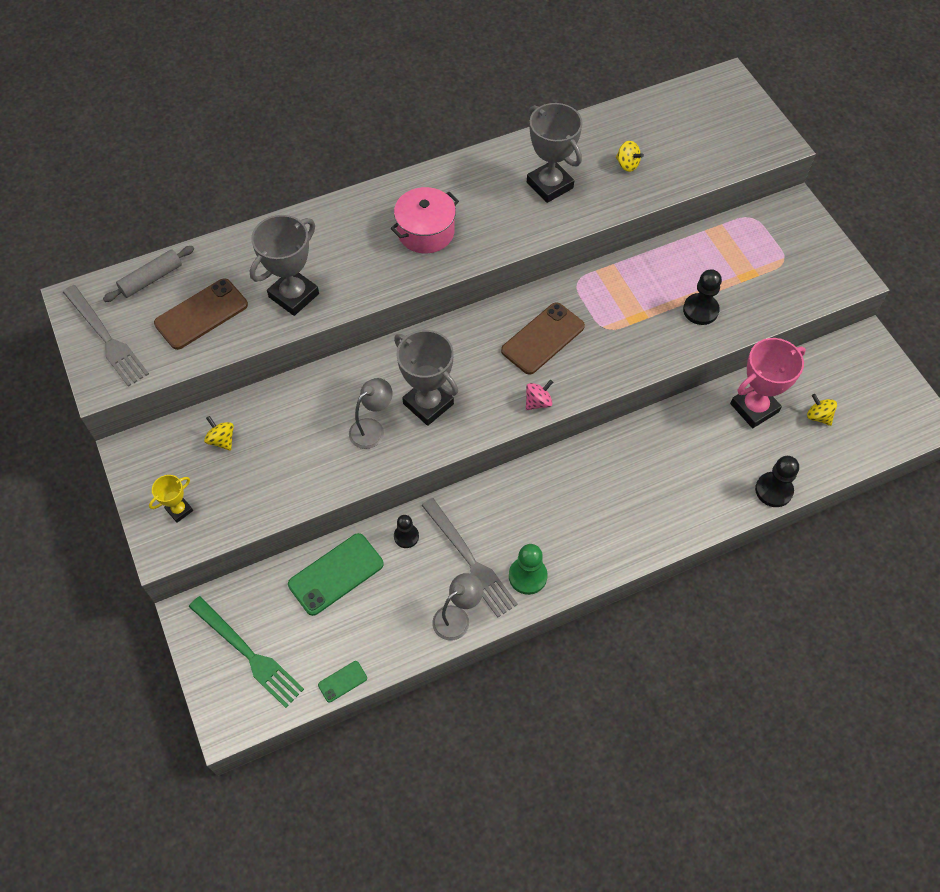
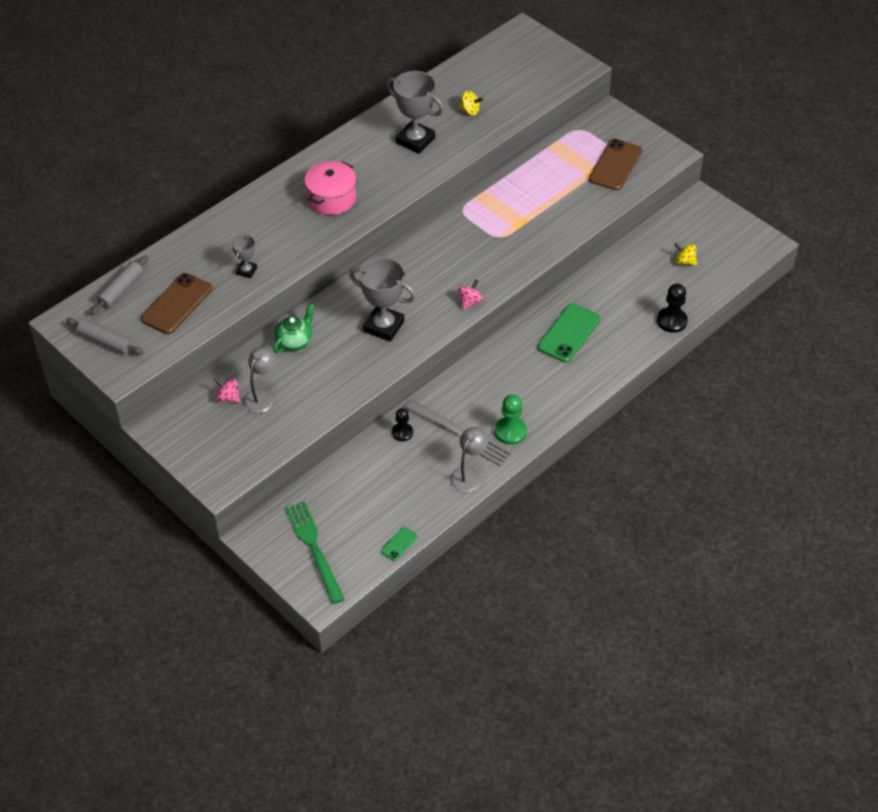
camera: 20 degrees left, 10 degrees down
(106, 338) = (105, 341): grey fork -> grey rolling pin
(179, 510) = (218, 455): yellow trophy -> none
(222, 440) = (228, 397): yellow spinning top -> pink spinning top
(248, 653) = (314, 548): green fork -> green fork turned 135 degrees counterclockwise
(294, 295) = (246, 271): grey trophy -> grey trophy, size x0.52
(323, 392) = (295, 341): none -> green teapot
(336, 574) = (358, 474): green phone -> green phone (569, 333)
(372, 428) = (347, 356): grey lamp -> grey lamp (261, 396)
(542, 338) = (453, 257): brown phone -> brown phone (615, 165)
(700, 310) = (567, 205): black pawn -> none
(754, 408) = (634, 269): pink trophy -> none

